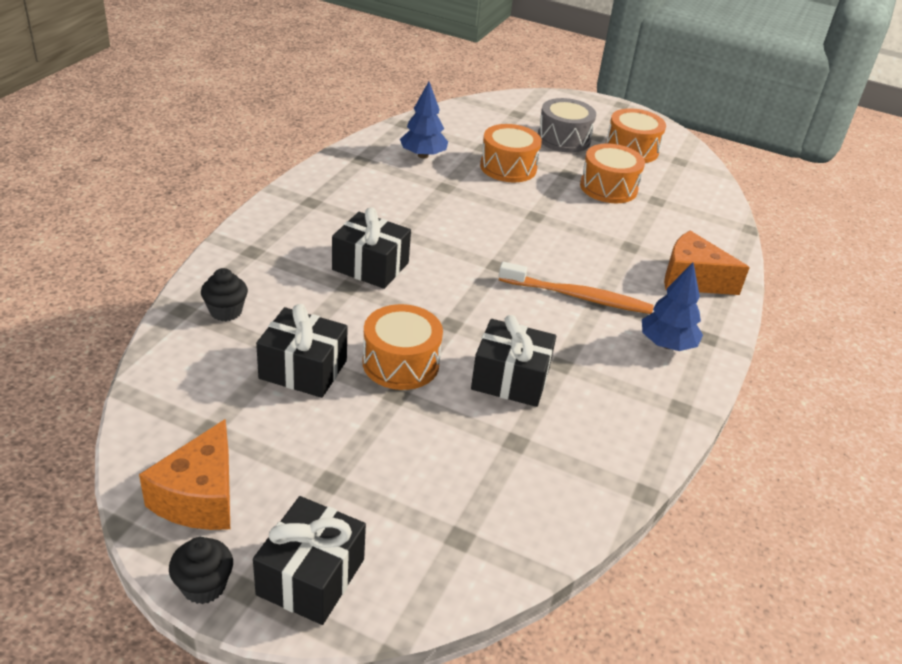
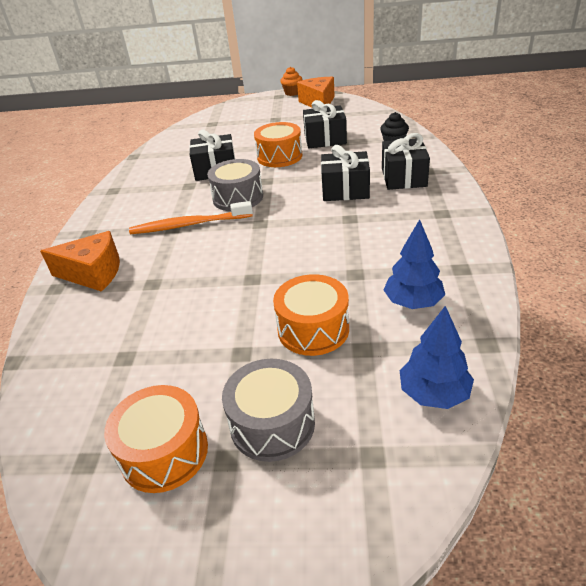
camera: 165 degrees right, 0 degrees up
(204, 586) = (292, 93): black cupcake -> orange cupcake
(311, 577) = (259, 103): black gift -> black gift (403, 177)
(503, 311) = (238, 198): none -> grey drum
(608, 187) = (186, 352): orange drum -> none
(667, 344) = (119, 218): blue tree -> blue tree (434, 394)

